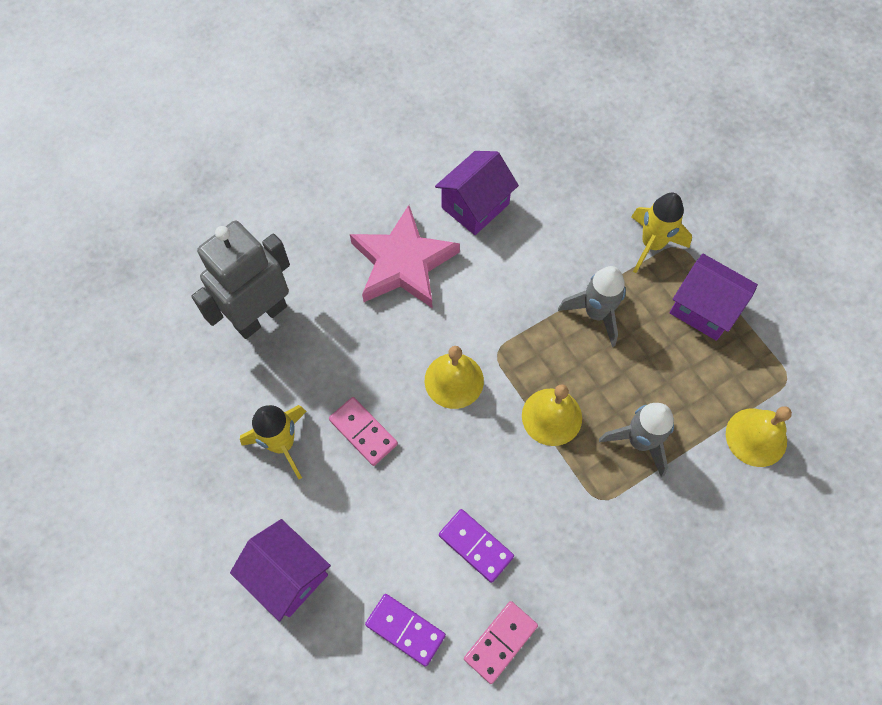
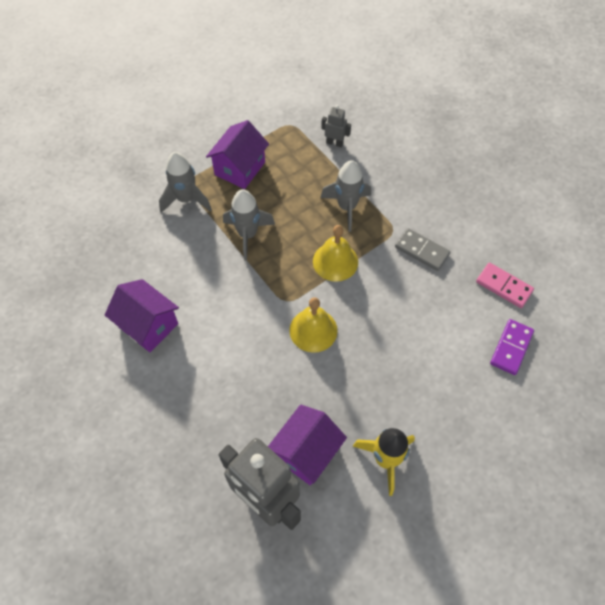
camera: 95 degrees left, 5 degrees down
(287, 575) = (492, 438): purple house -> purple house (306, 452)
(363, 432) = (366, 395): pink domino -> none
(403, 263) = (206, 379): pink star -> none
(475, 546) = (441, 306): purple domino -> none
(564, 534) = (422, 250): none -> grey domino
(652, 245) = (186, 199): yellow rocket -> grey rocket
(756, 437) = (334, 143): yellow bell -> grey robot

